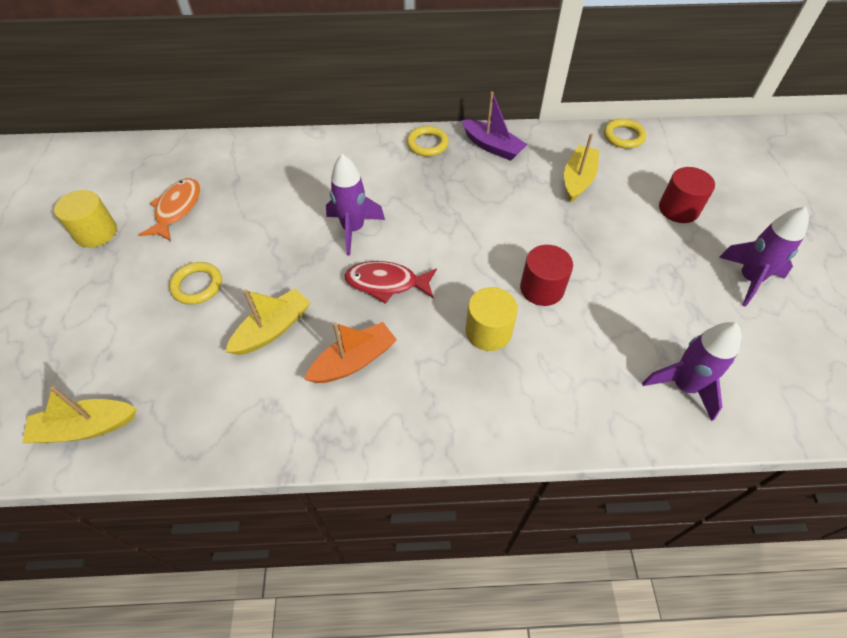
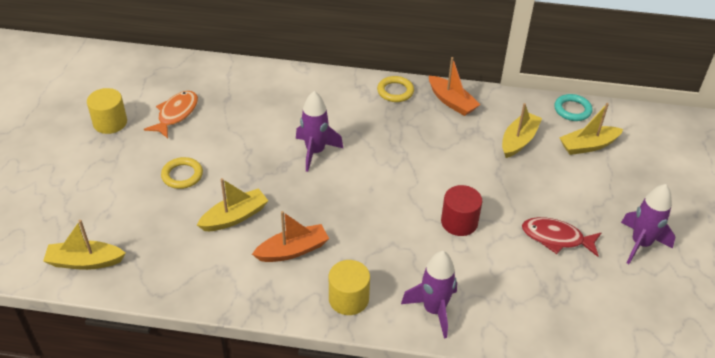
camera: 10 degrees right, 10 degrees down
(386, 283) = (332, 198): red fish -> red fish (556, 238)
(488, 331) = (405, 247): yellow cylinder -> yellow cylinder (348, 299)
(492, 147) = (452, 102): purple boat -> orange boat
(623, 136) = (572, 110): yellow ring -> turquoise ring
(653, 174) = (588, 146): none -> yellow boat
(678, 209) = (600, 178): red cylinder -> none
(683, 386) = (552, 313): purple rocket -> purple rocket (434, 310)

